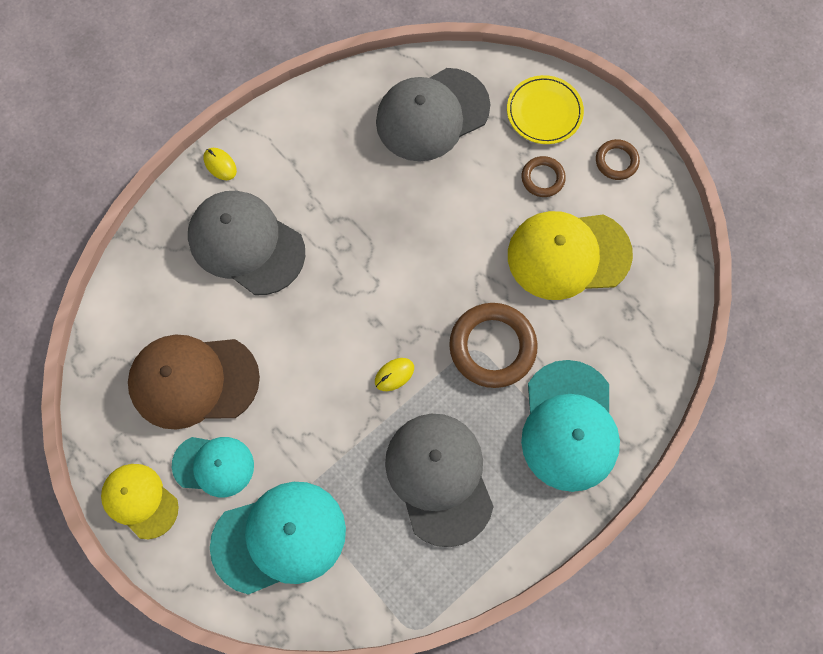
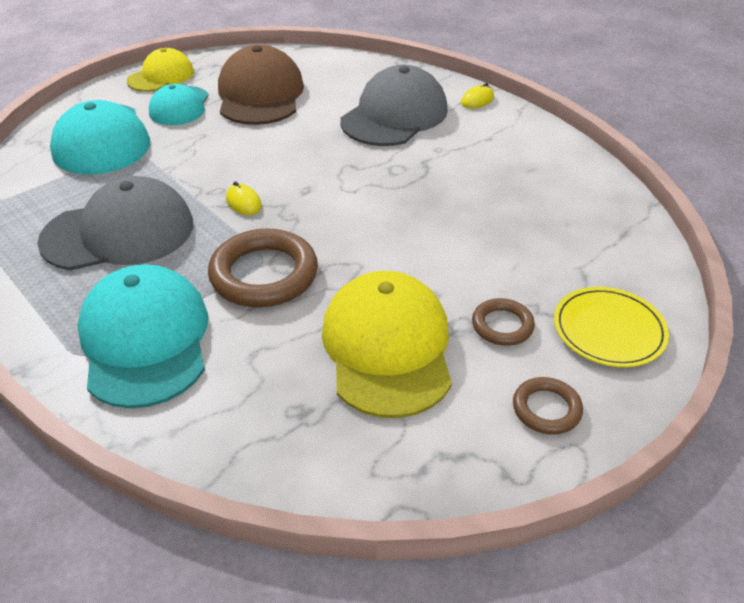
camera: 90 degrees right, 30 degrees down
(432, 115) = (572, 229): grey cap -> none
(569, 426) = (145, 340): turquoise cap -> turquoise cap turned 75 degrees clockwise

